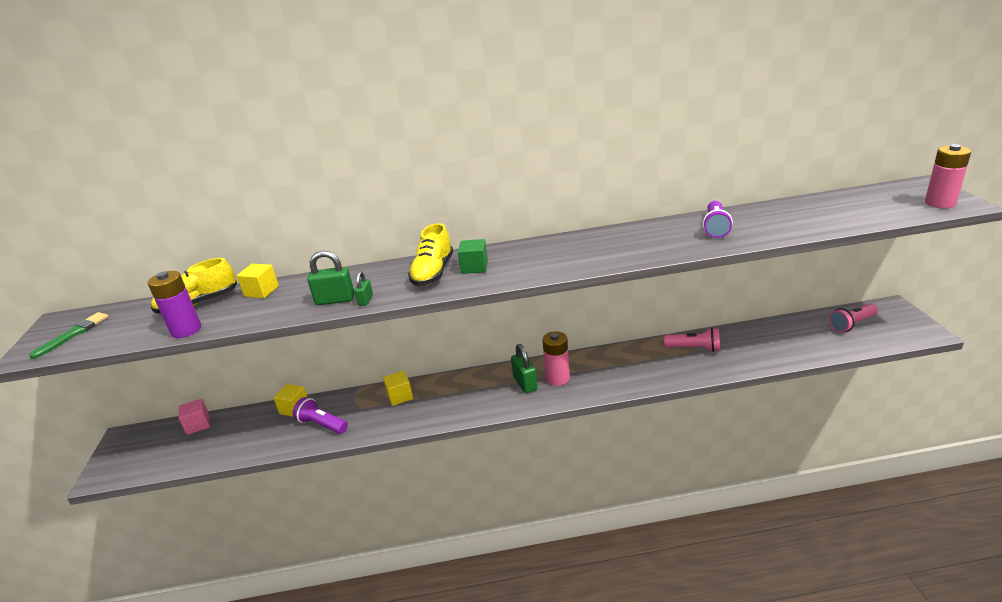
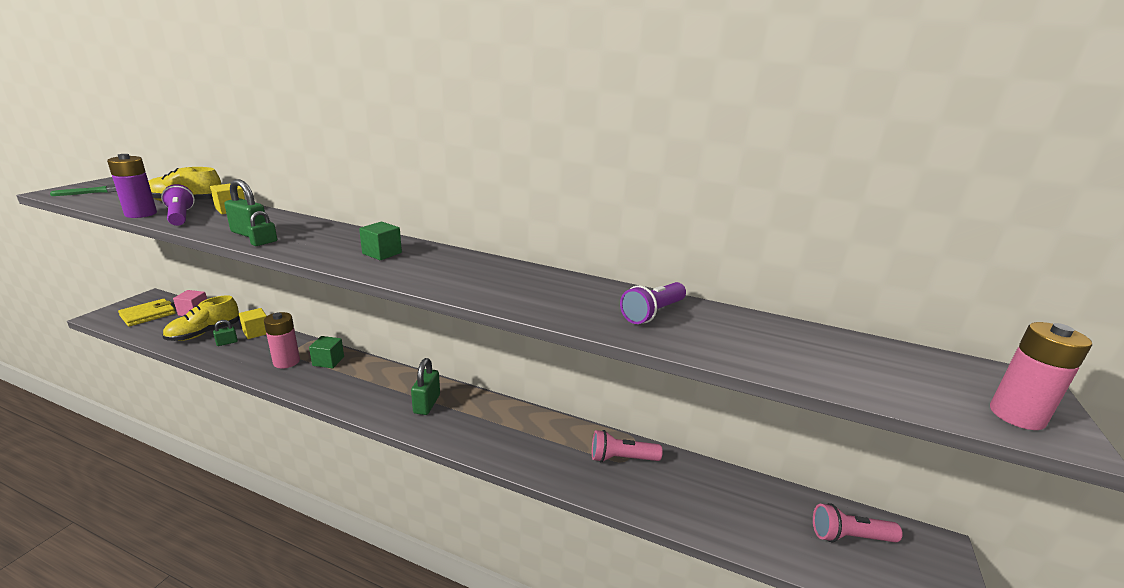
camera: 25 degrees right, 5 degrees down
(152, 449) = (148, 315): none -> yellow wallet
(282, 429) = (227, 342): none -> green padlock
(322, 424) = (252, 353): purple flashlight -> purple flashlight (180, 217)
(400, 396) = (328, 361): yellow cube -> green cube
(433, 273) = (347, 244): yellow shoe -> yellow shoe (204, 333)
(557, 378) = (458, 415): pink battery -> pink battery (286, 362)
(694, 348) = (622, 458): pink flashlight -> pink flashlight turned 135 degrees clockwise

